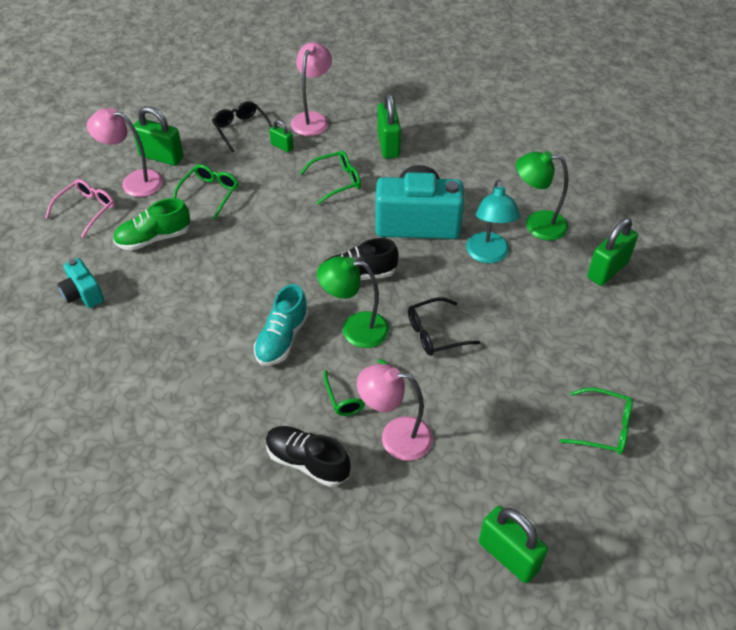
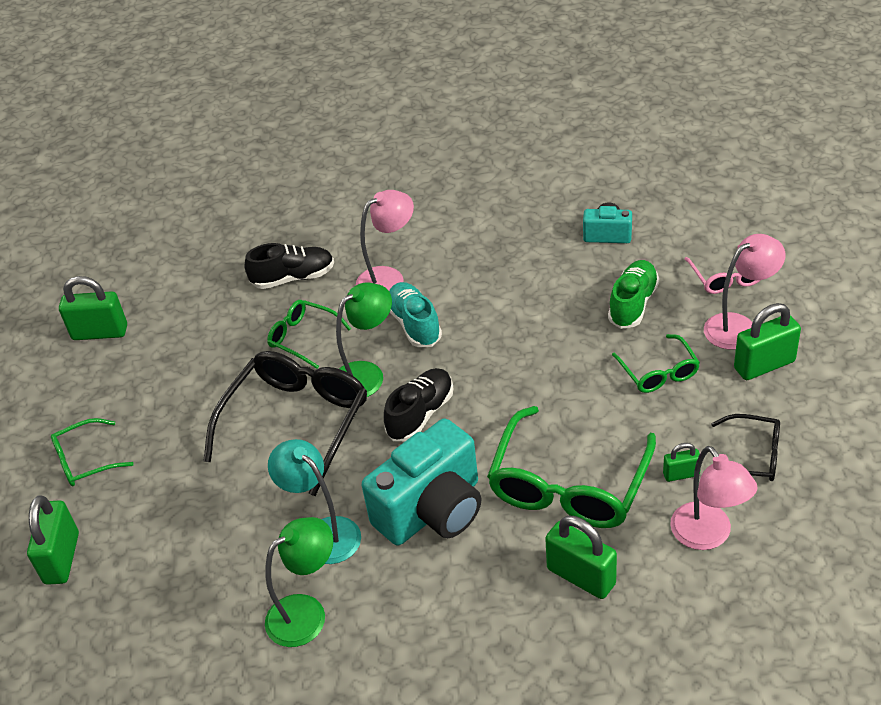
camera: 140 degrees right, 5 degrees down
(336, 181) = (569, 485): green glasses -> green glasses, size x1.91
(395, 437) = (248, 334): pink lamp -> pink lamp (389, 278)
(435, 333) = (296, 423): black glasses -> black glasses, size x1.91
(607, 270) = (185, 618): green padlock -> green padlock (62, 558)

